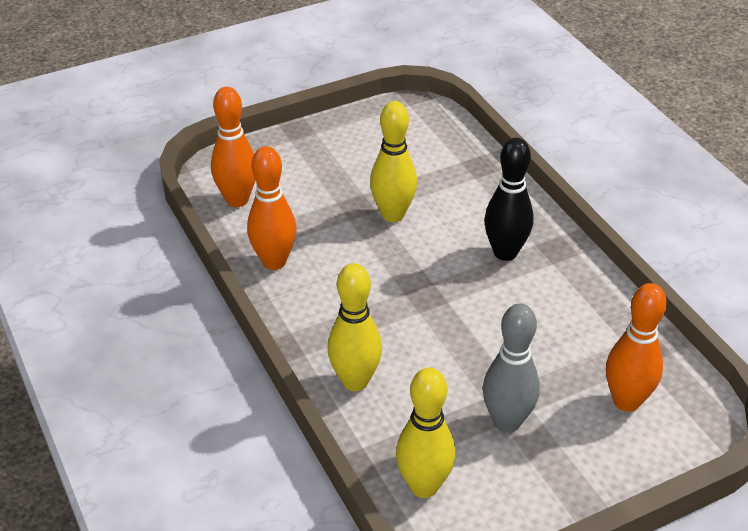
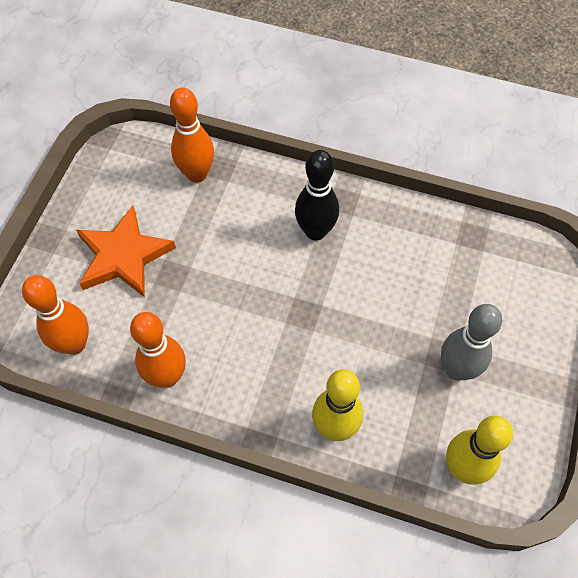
camera: 45 degrees left, 20 degrees up
(336, 172) = (123, 256): none -> orange star
(393, 215) = (207, 261): yellow bowling pin -> none
(626, 401) = (503, 289): orange bowling pin -> orange bowling pin (197, 174)

